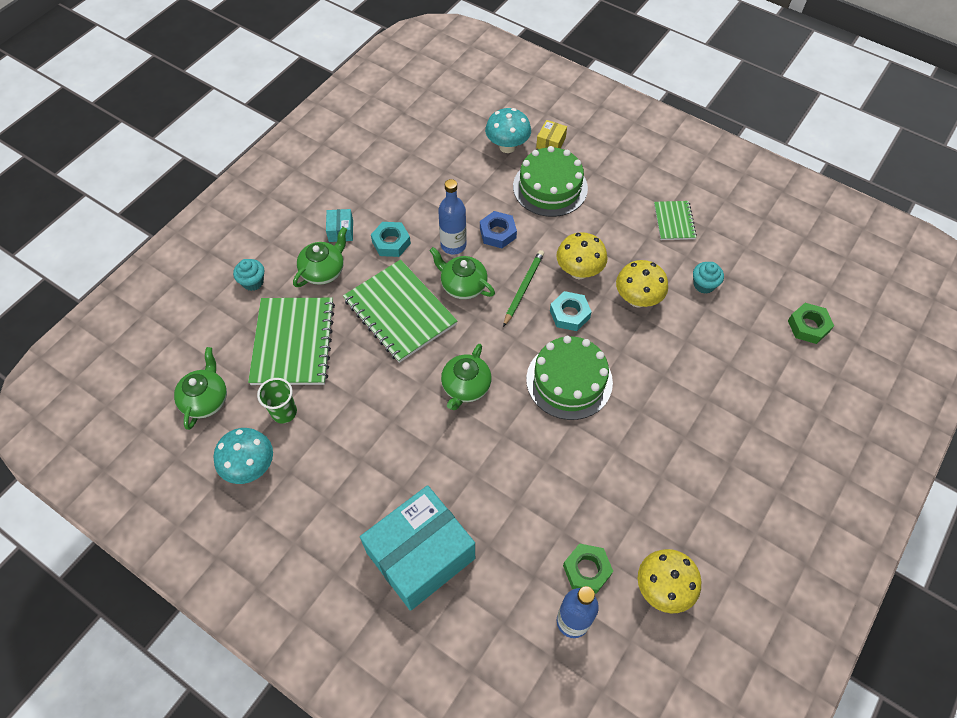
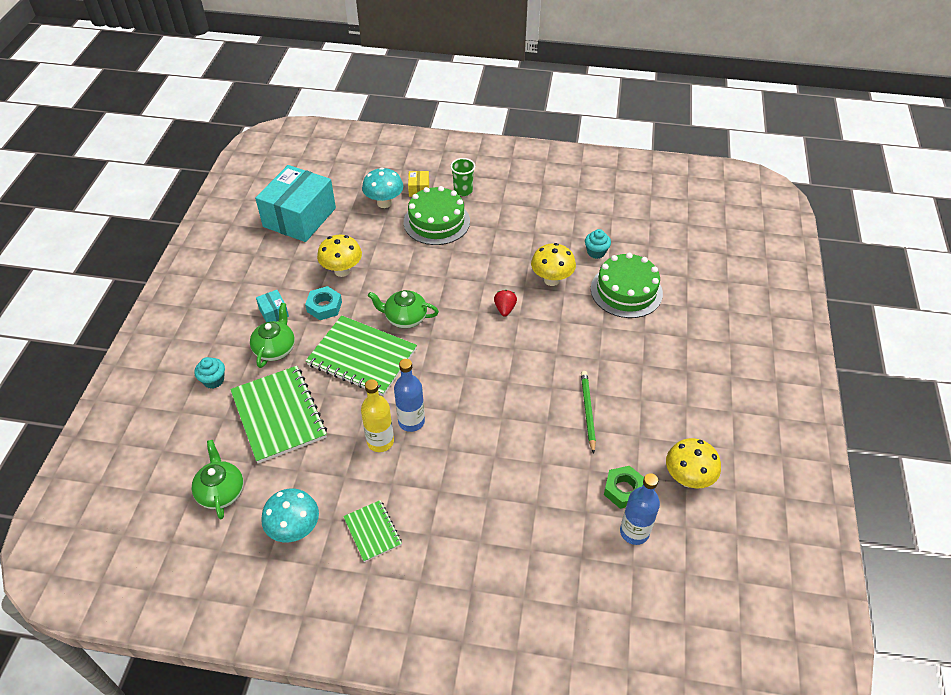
camera: 25 degrees left, 10 degrees down
(284, 412) = (301, 473): green cup -> green cup (463, 191)
(372, 410) = (380, 441): none -> yellow bottle
(420, 555) = (485, 536): turquoise box -> turquoise box (299, 217)
(453, 245) = (380, 290): blue bottle -> blue bottle (411, 421)
(465, 387) = (450, 393): green teapot -> none
(498, 233) = (412, 269): blue nut -> none
(523, 288) = (456, 303): green pencil -> green pencil (587, 411)
(569, 314) = (505, 309): turquoise nut -> red strawberry
(569, 380) = (532, 357): green cake -> green cake (626, 291)
(579, 271) = (494, 275): yellow mushroom -> yellow mushroom (342, 271)
(674, 221) = (548, 215): green notebook -> green notebook (372, 531)
(808, 326) = (687, 255): green nut -> none

